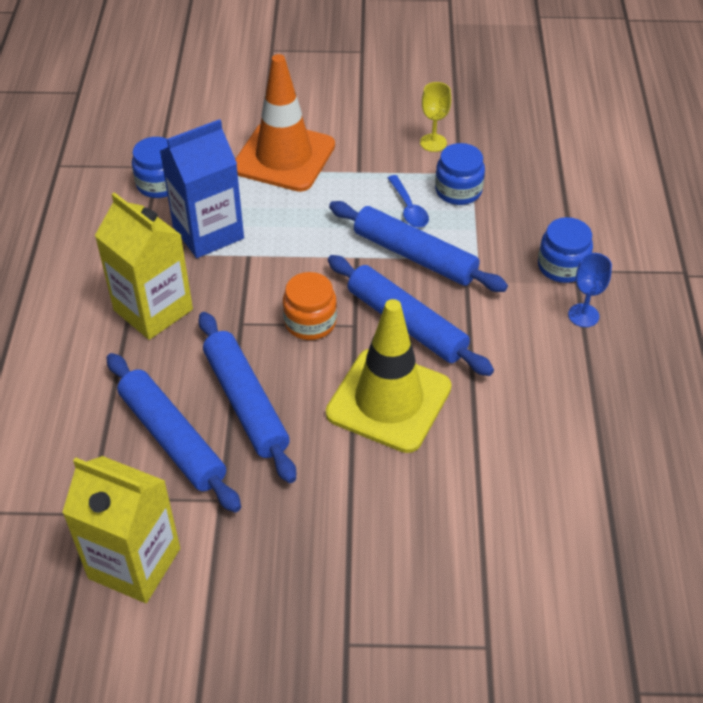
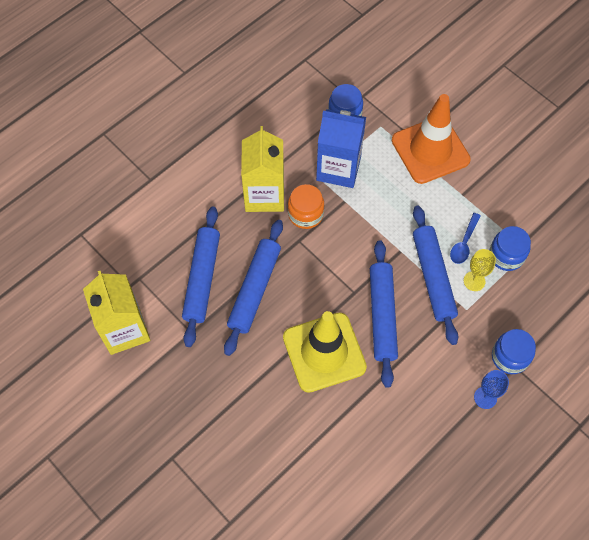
camera: 45 degrees right, 15 degrees up
(310, 322) = (333, 270): orange jar -> orange jar (305, 214)
(433, 143) = (529, 210): yellow goblet -> yellow goblet (474, 281)

